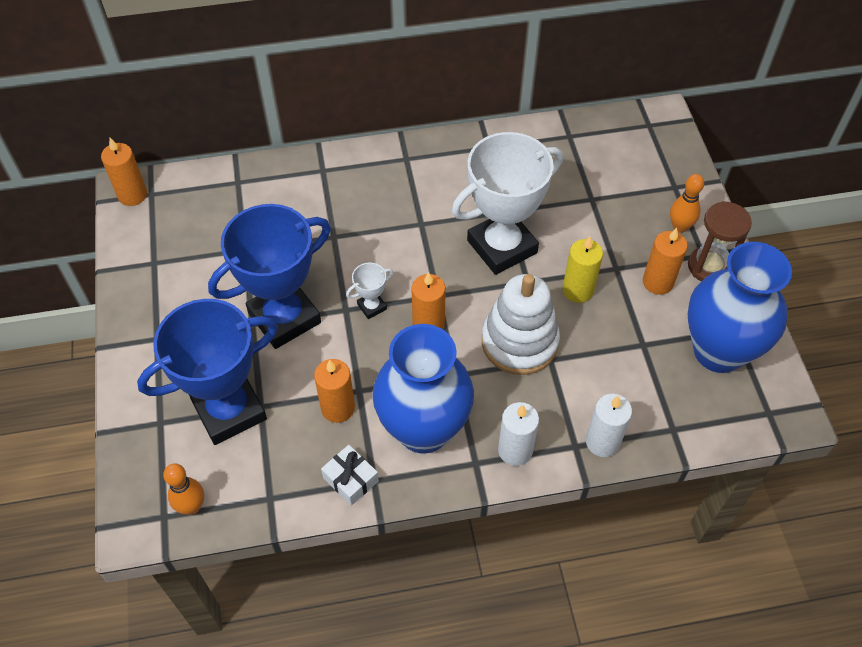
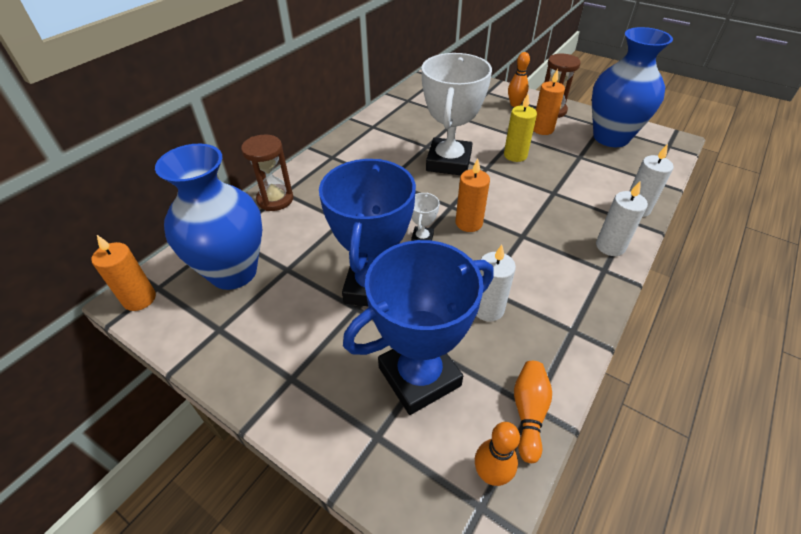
camera: 45 degrees left, 10 degrees down
(229, 410) = (419, 376): blue trophy -> blue trophy turned 45 degrees clockwise
(262, 498) = (529, 413): none -> orange bowling pin
(308, 172) = (275, 199): none -> brown hourglass
(338, 408) = (488, 309): orange candle -> white candle
(350, 479) = (560, 343): white gift -> none
(423, 429) = (552, 277): blue vase -> blue vase (233, 272)
(519, 342) = (527, 196): white stacking toy -> none

